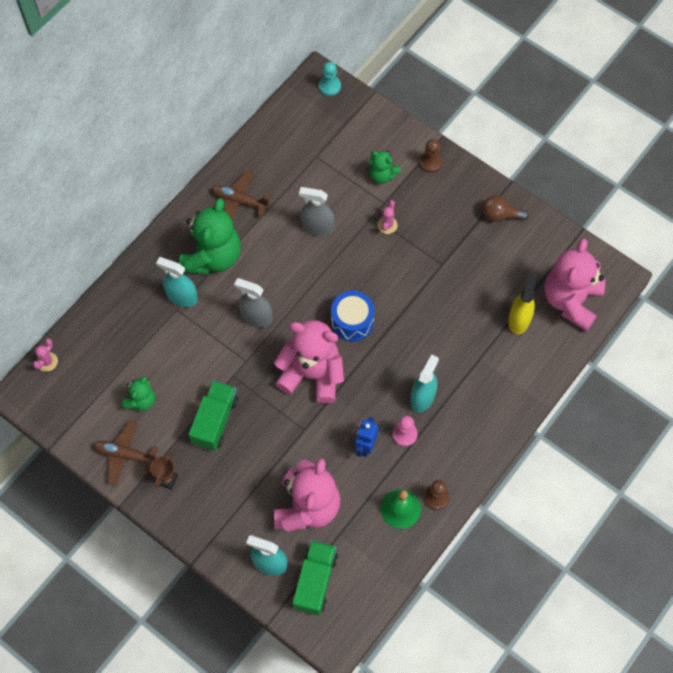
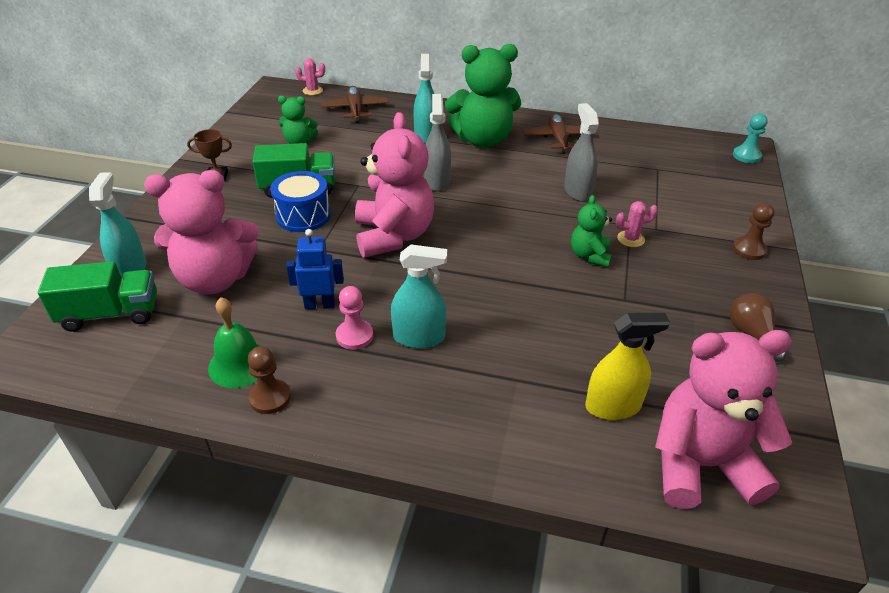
camera: 65 degrees right, 25 degrees down
(125, 455) = (236, 148): brown plane -> brown plane (355, 110)
(352, 321) = (483, 247): blue drum -> blue drum (303, 215)
(382, 175) = (689, 218): green teddy bear -> green teddy bear (589, 256)

